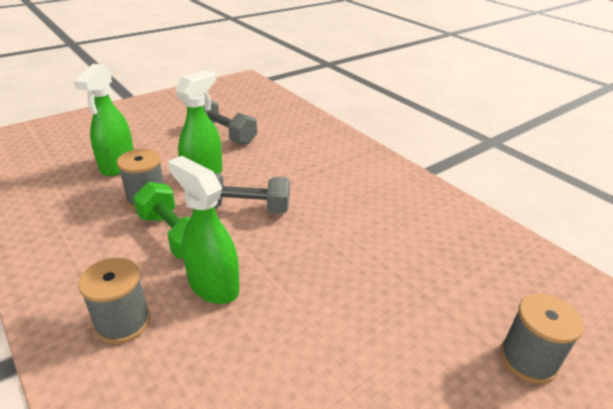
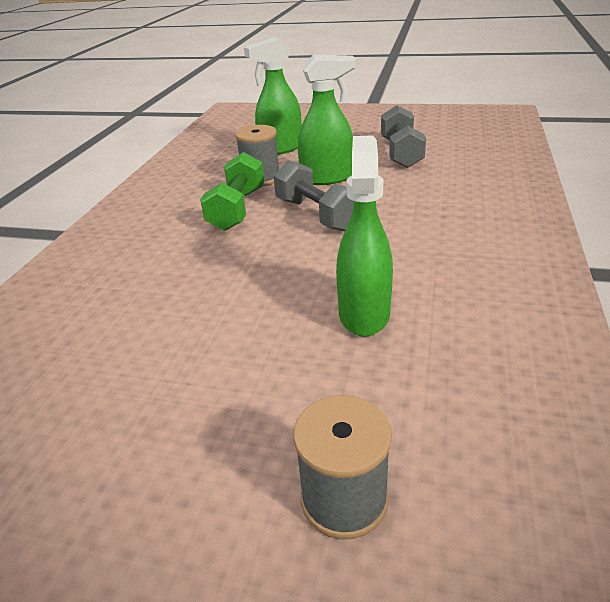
camera: 55 degrees right, 0 degrees up
(123, 322) = (127, 243): grey spool -> none
(213, 285) = (204, 253): green spray bottle -> green spray bottle (364, 313)

